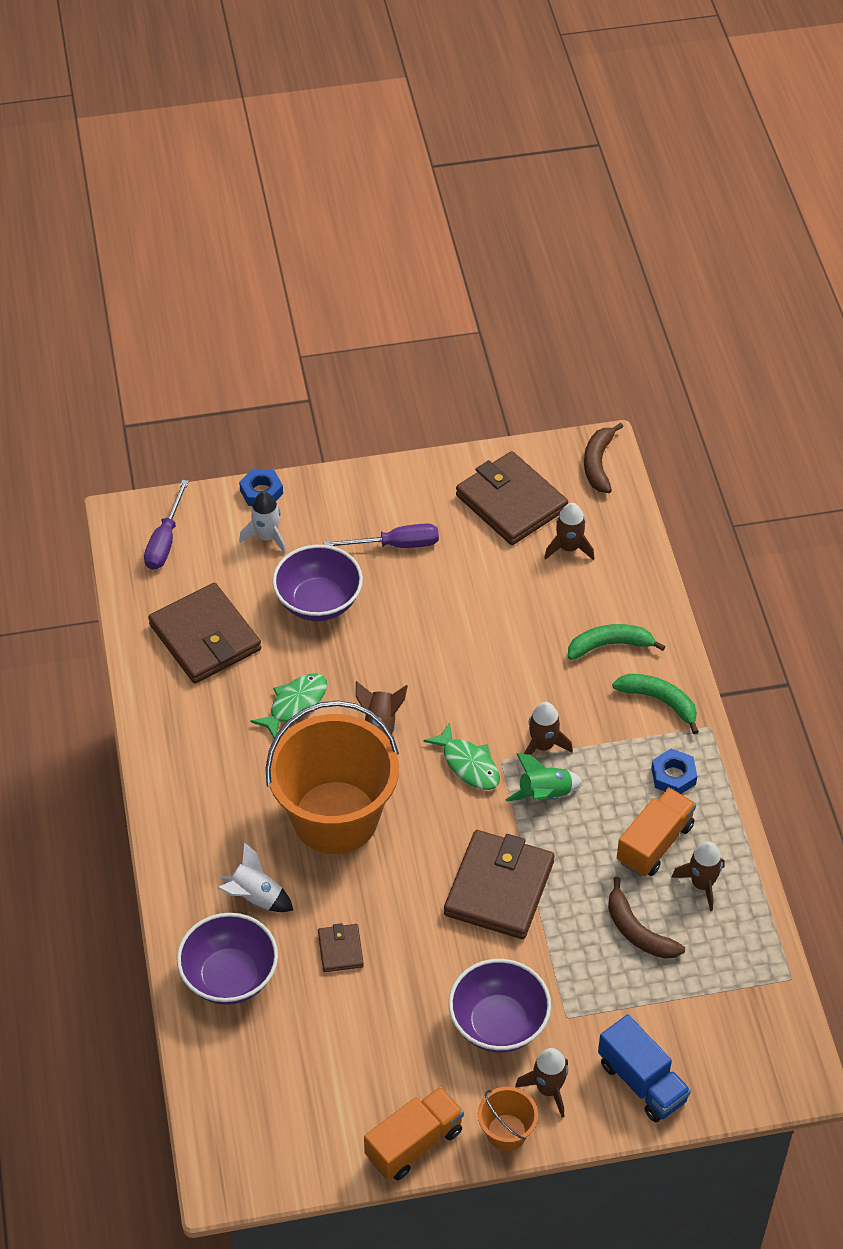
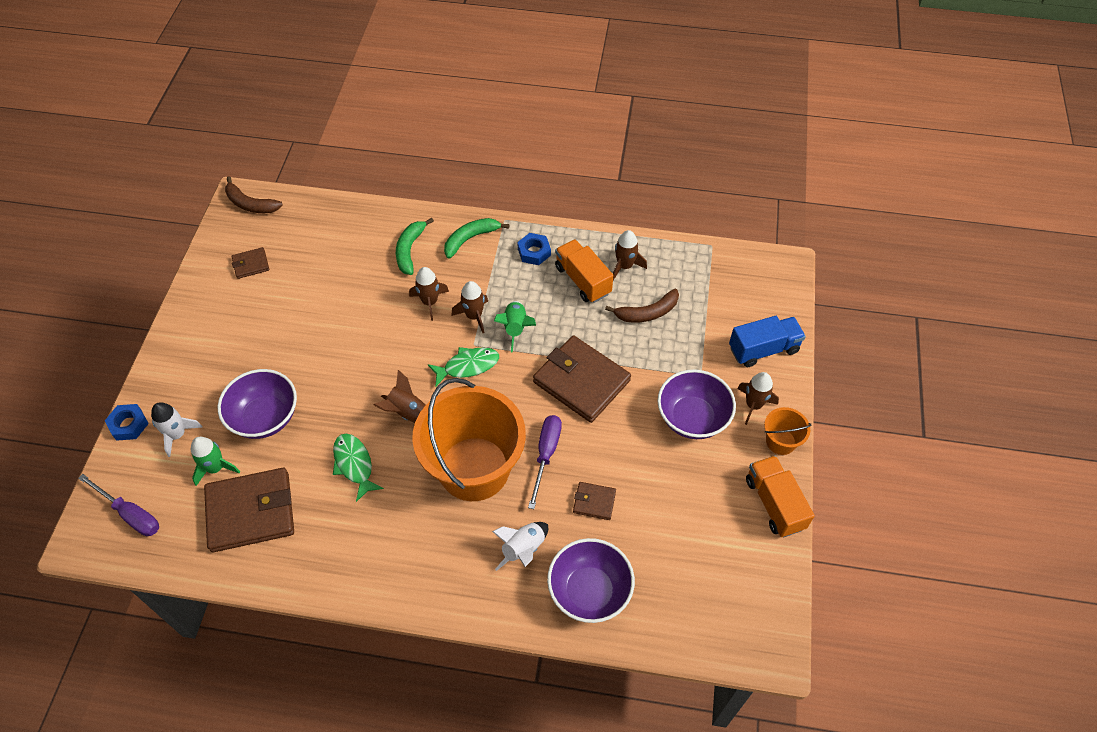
camera: 70 degrees left, 5 degrees up
(242, 586) = (216, 468): none -> green rocket
(396, 545) = (243, 348): purple screwdriver -> purple screwdriver (546, 454)
(511, 502) = (251, 264): brown wallet -> brown wallet, size x0.47
(569, 548) = (313, 245): brown rocket -> brown rocket (430, 302)

